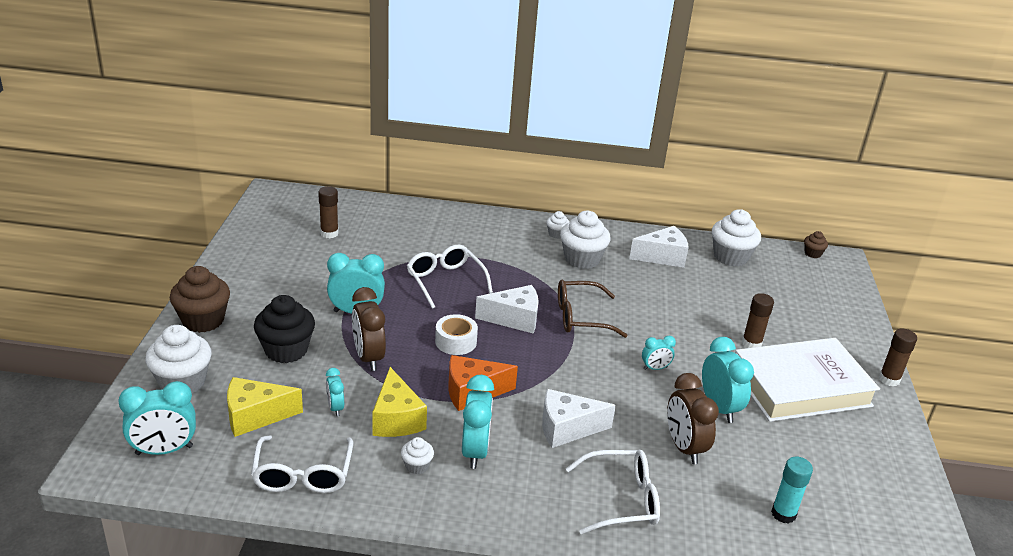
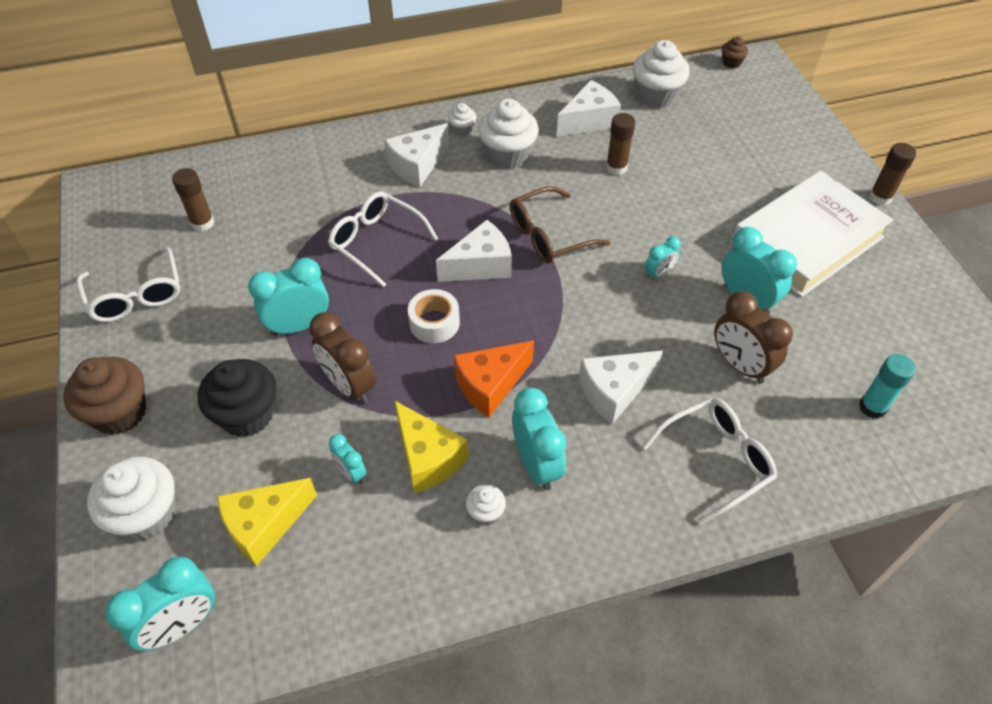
camera: 20 degrees left, 20 degrees up
(303, 475) = (367, 583): white glasses -> white glasses (136, 296)
(507, 245) = (417, 165): none -> white cheese
(751, 343) = (734, 203): brown glue stick -> brown glue stick (616, 167)

